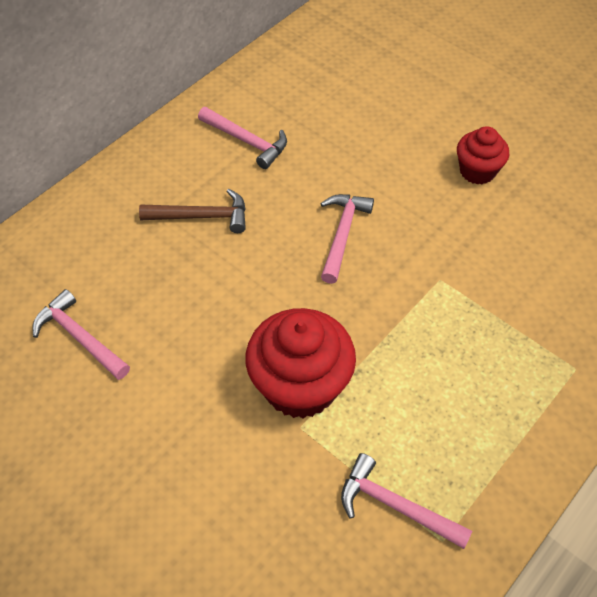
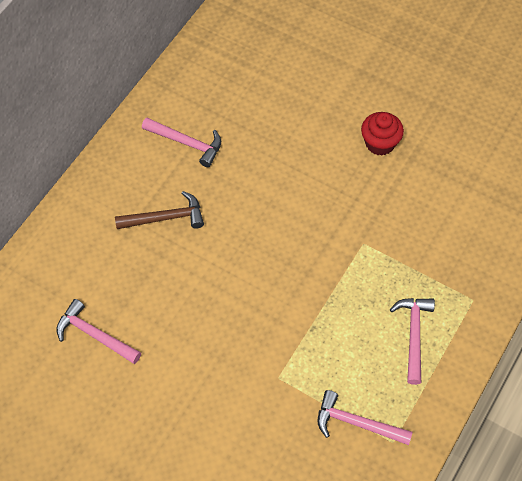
camera: 10 degrees left, 5 degrees up
(300, 385) = (272, 346): red cupcake -> none
(342, 235) = (281, 217): pink hammer -> pink hammer (413, 335)

